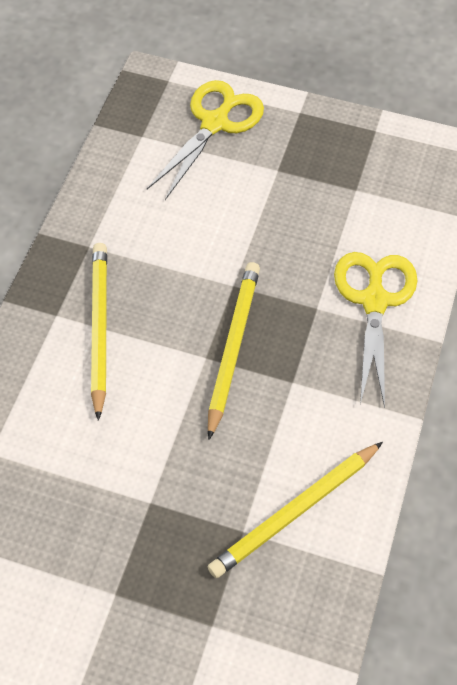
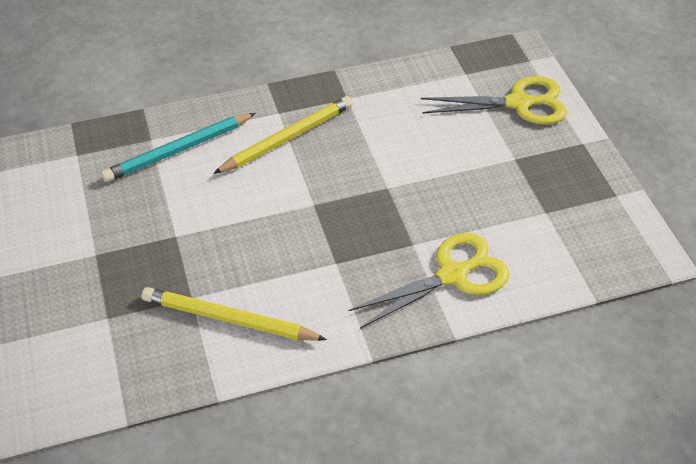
camera: 55 degrees right, 10 degrees down
(31, 435) = (178, 150): none -> turquoise pencil
(233, 347) = (335, 214): yellow pencil -> none

